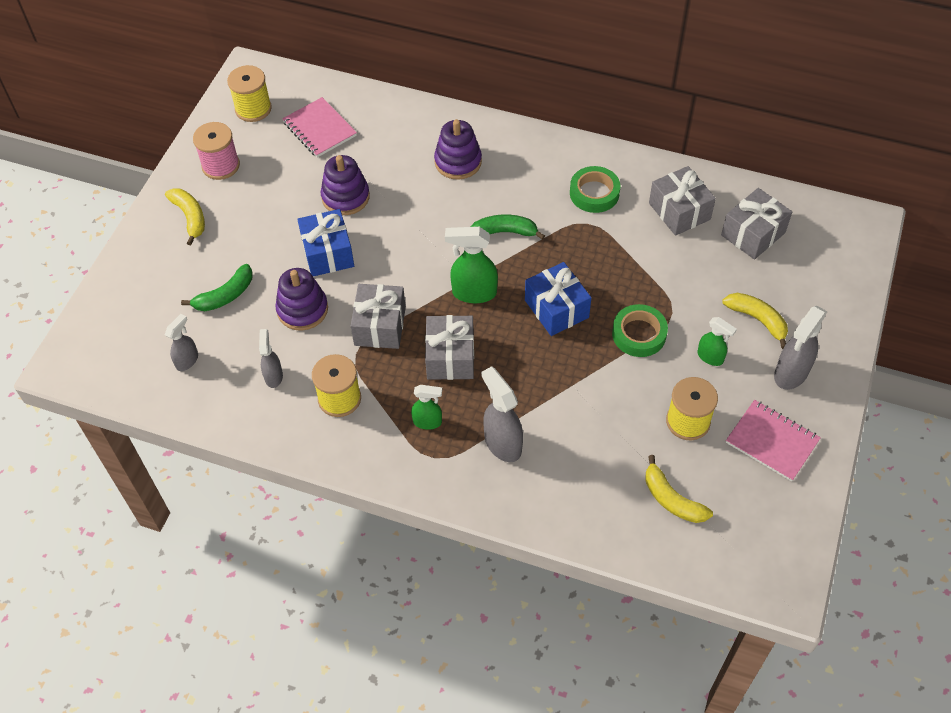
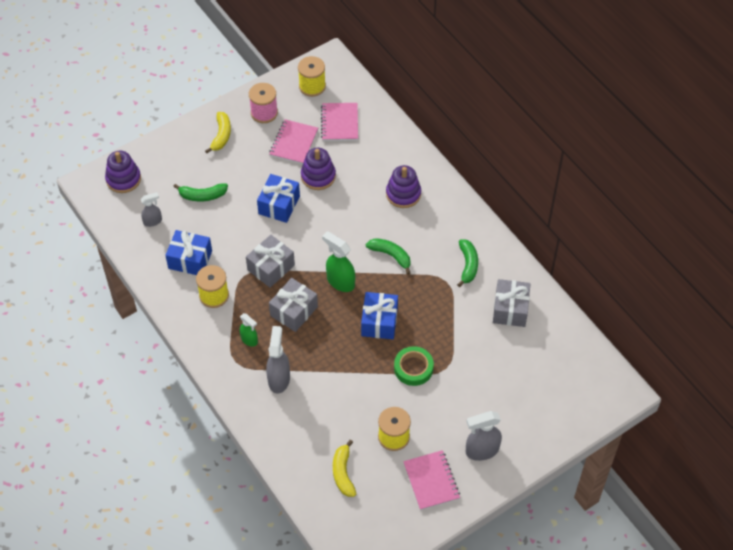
camera: 35 degrees right, 0 degrees up
(273, 376) = (190, 260): grey spray bottle -> blue gift
(285, 178) = (293, 143): none -> pink notebook
(302, 309) = (237, 230): purple stacking toy -> purple stacking toy (123, 179)
(594, 193) = (468, 265): green tape -> green banana
(710, 357) = (442, 409): green spray bottle -> none
(753, 234) = (543, 353): grey gift -> none
(757, 320) = (493, 406): yellow banana -> none

